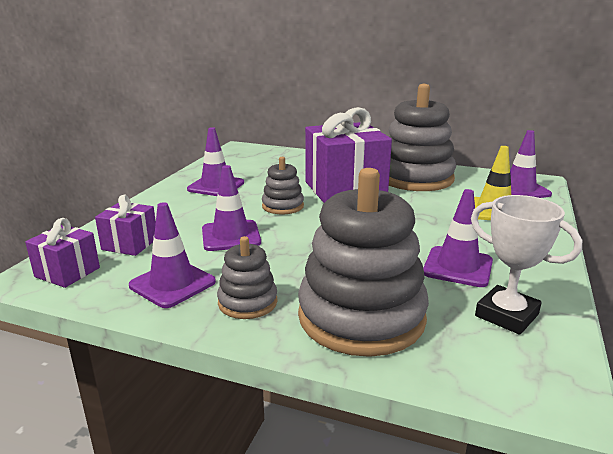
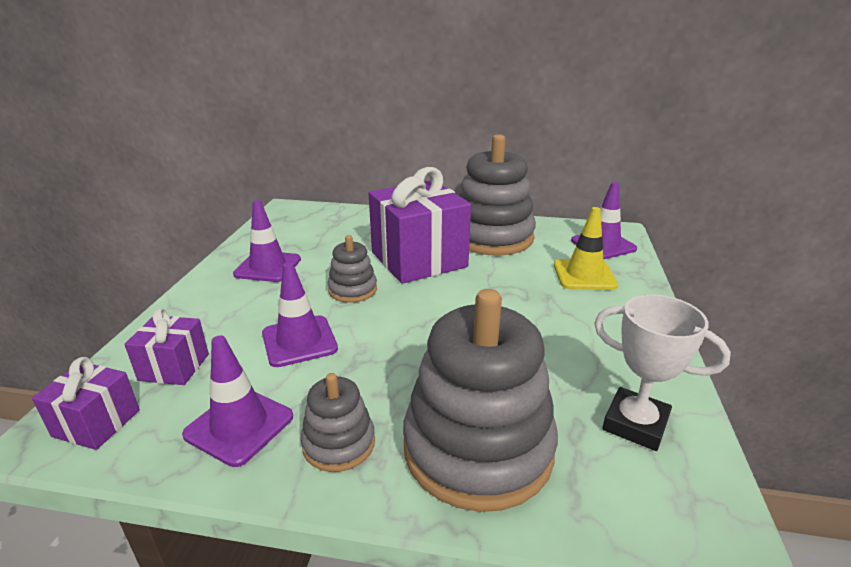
camera: 10 degrees left, 5 degrees up
(458, 267) = (566, 359): purple traffic cone -> none

